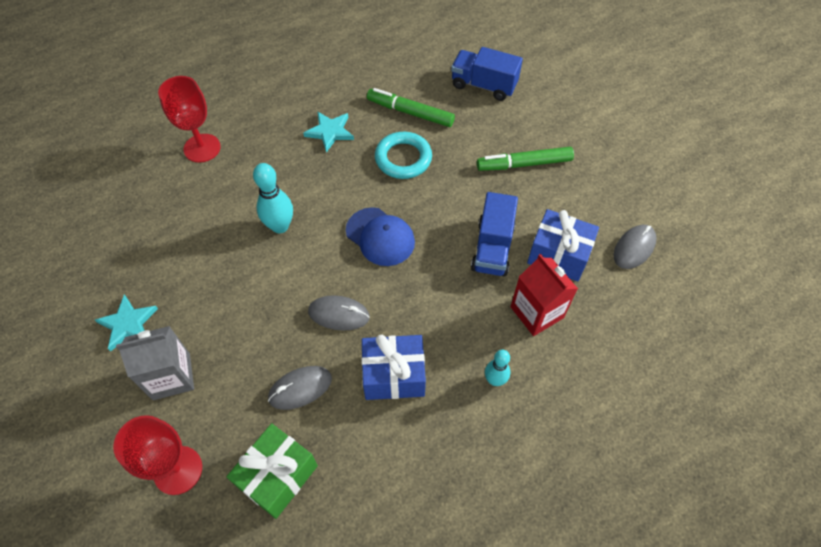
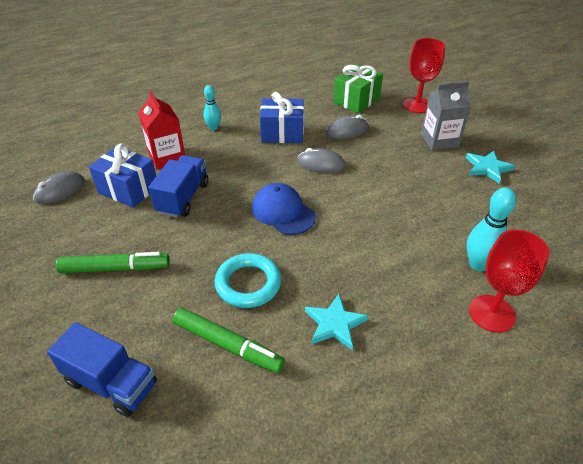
camera: 175 degrees left, 15 degrees down
(280, 226) = (379, 226): turquoise bowling pin -> turquoise bowling pin (478, 264)

